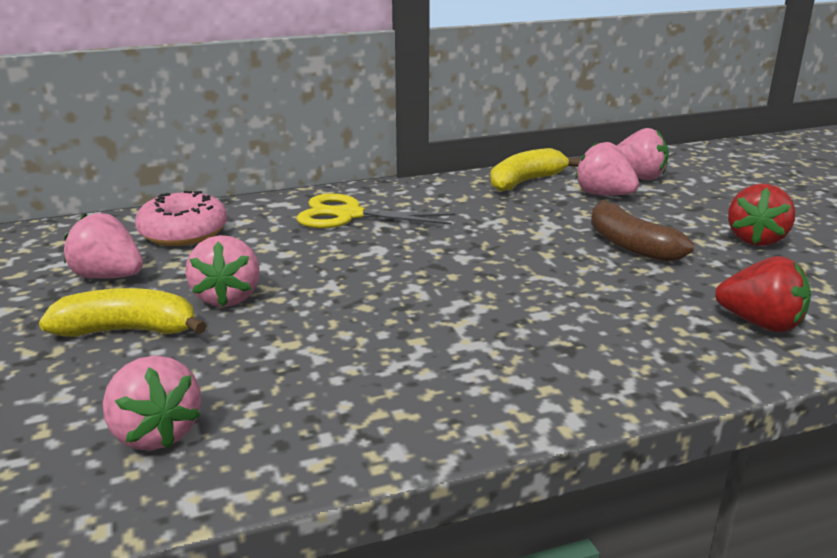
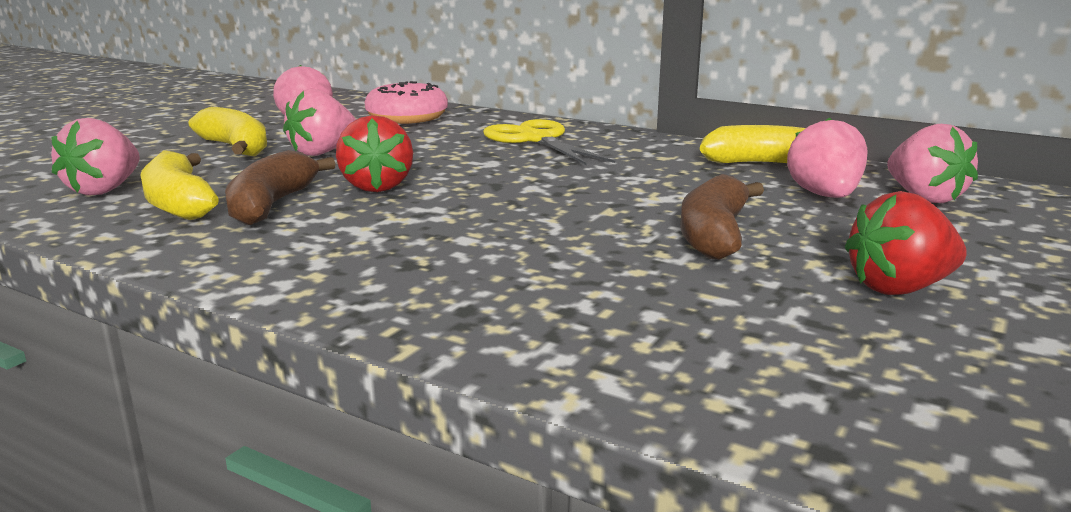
camera: 50 degrees right, 5 degrees down
(273, 403) = (178, 203): none -> yellow banana
(351, 361) = (272, 205): none -> brown banana
(760, 324) = (636, 337): red strawberry -> red strawberry (377, 186)

